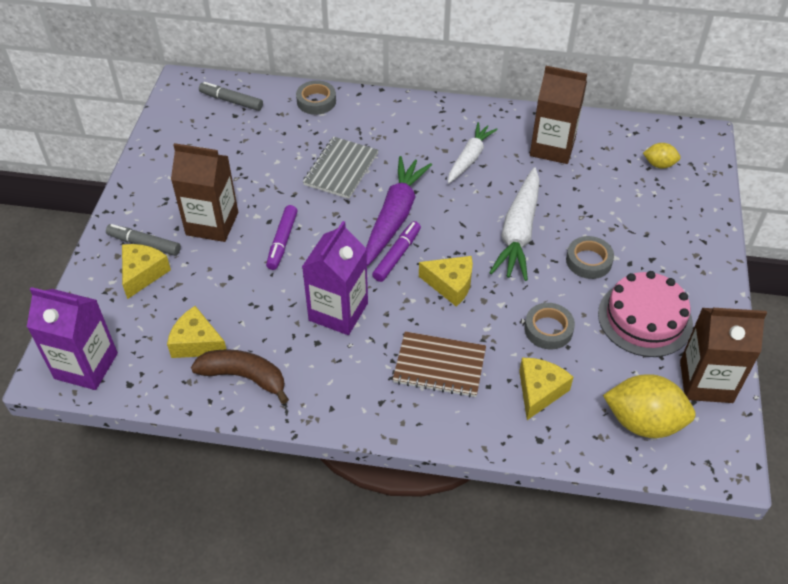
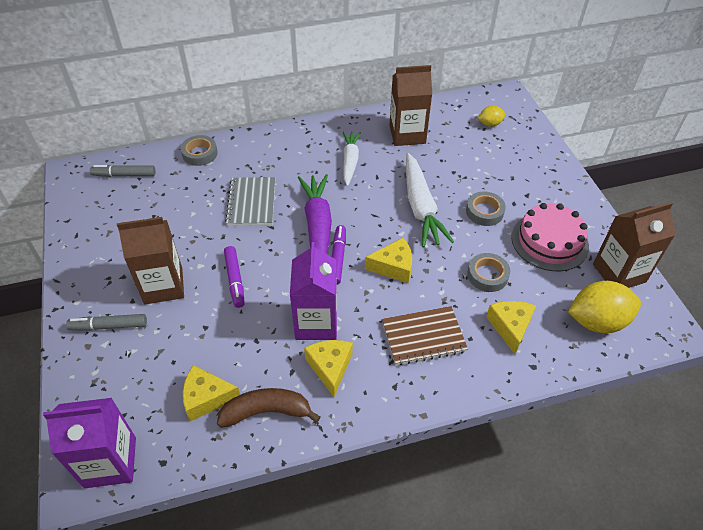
camera: 25 degrees left, 0 degrees up
(142, 274) = (121, 354): yellow cheese -> yellow cheese (330, 367)

